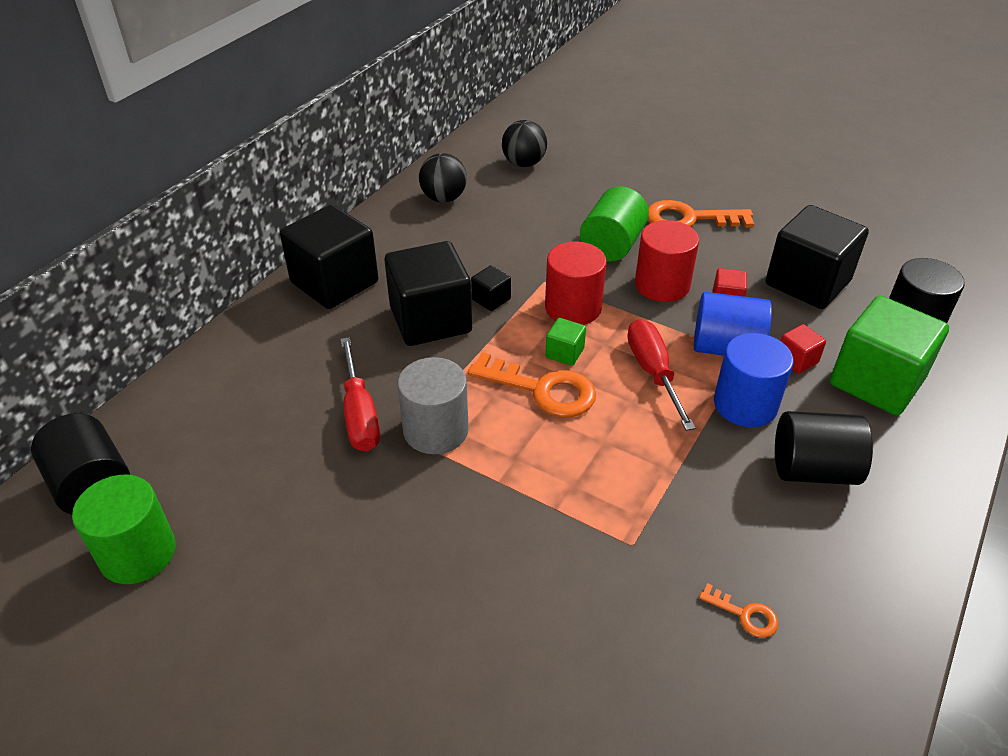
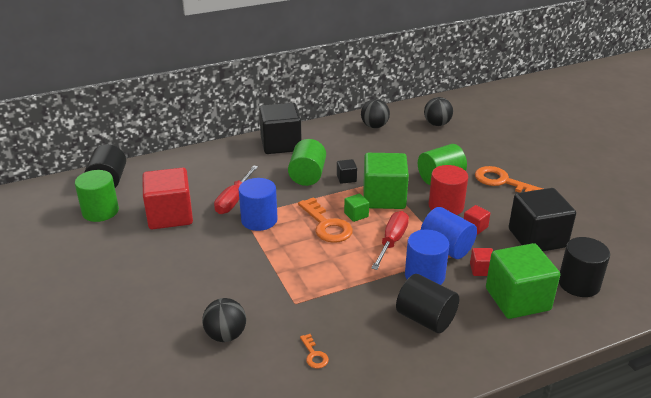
camera: 35 degrees right, 10 degrees down
(280, 495) = (170, 215): none -> red cube
(430, 320) = (307, 176): black cube -> green cylinder
(436, 430) = (259, 220): grey cylinder -> blue cylinder
(573, 308) = (384, 198): red cylinder -> green cube
(594, 662) = (226, 335): none -> black ball

